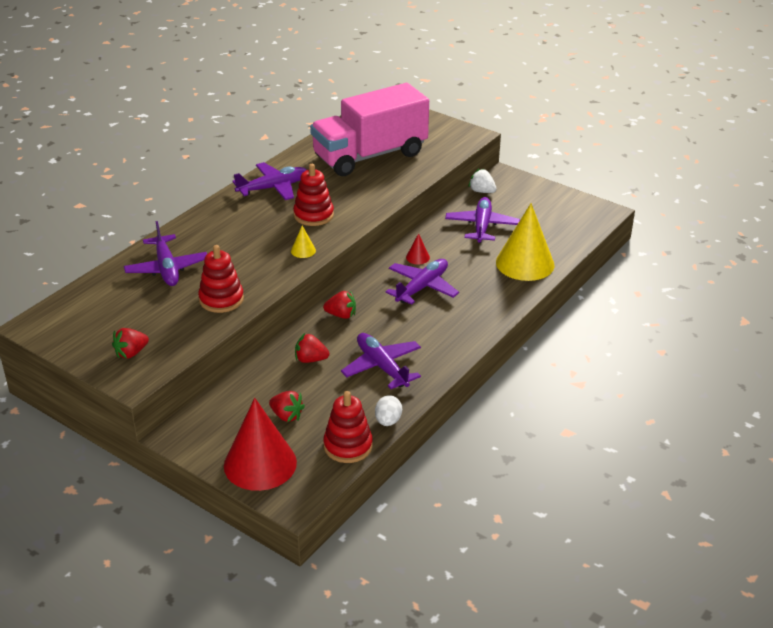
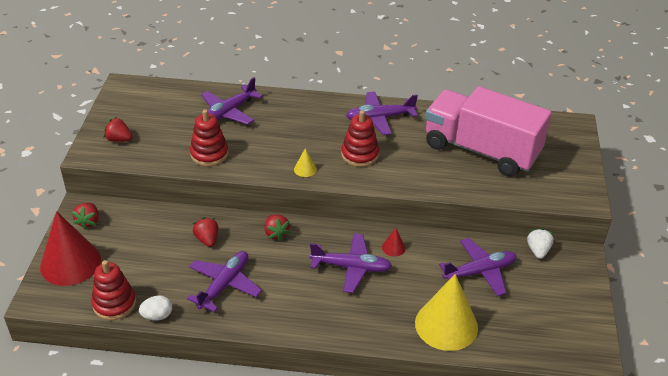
camera: 60 degrees right, 5 degrees up
(273, 188) = (379, 118): purple plane -> purple plane turned 135 degrees clockwise
(286, 416) = (132, 254): red strawberry -> red strawberry (88, 222)

